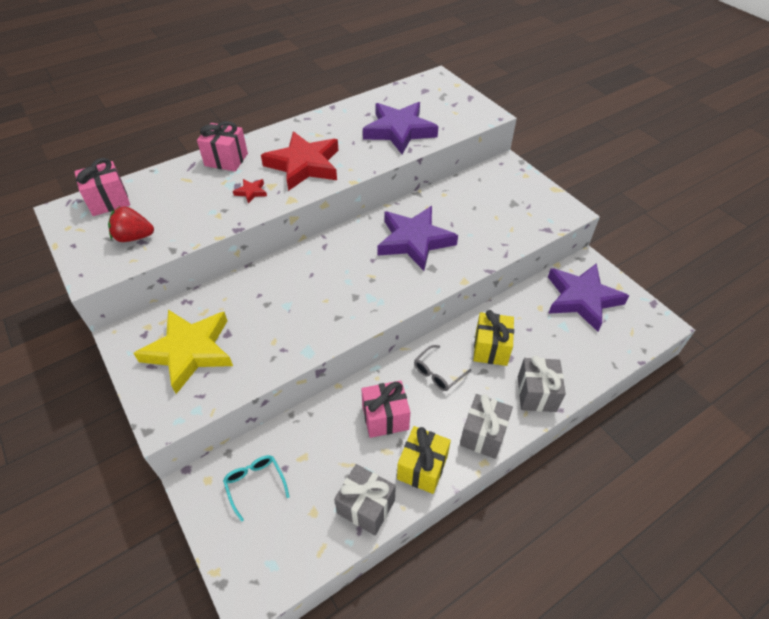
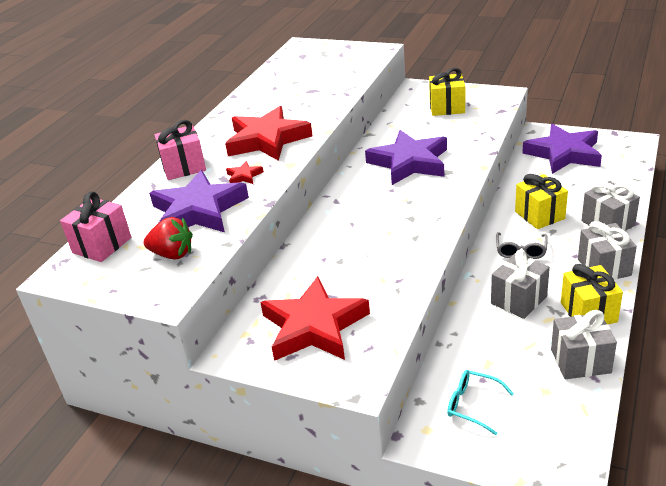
camera: 30 degrees left, 15 degrees down
(134, 237) = (172, 254): red strawberry -> red strawberry turned 135 degrees counterclockwise
(189, 351) = (314, 326): yellow star -> red star
(385, 417) = (518, 300): pink gift -> grey gift
(399, 131) = (319, 87): purple star -> purple star (198, 210)
(506, 200) = (447, 108): none -> yellow gift

